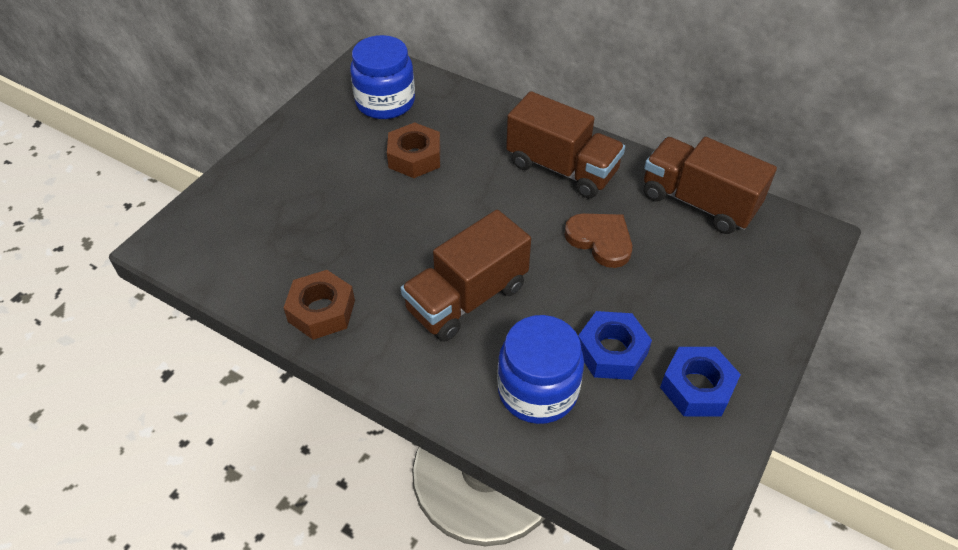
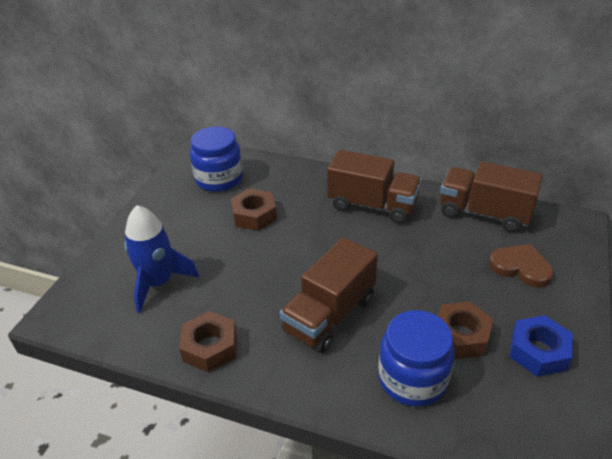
camera: 10 degrees left, 10 degrees down
(283, 224) = (159, 283): none -> blue rocket
(600, 240) = (421, 253): brown heart -> brown heart (520, 267)
(611, 351) = (461, 336): blue nut -> brown nut

